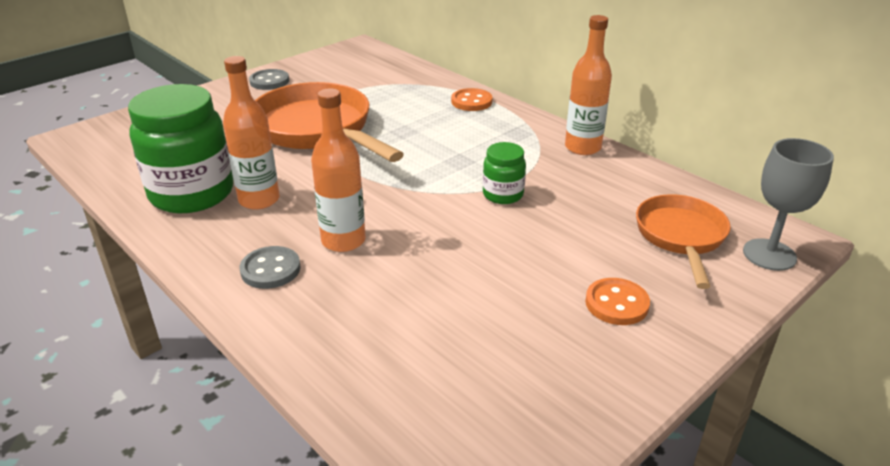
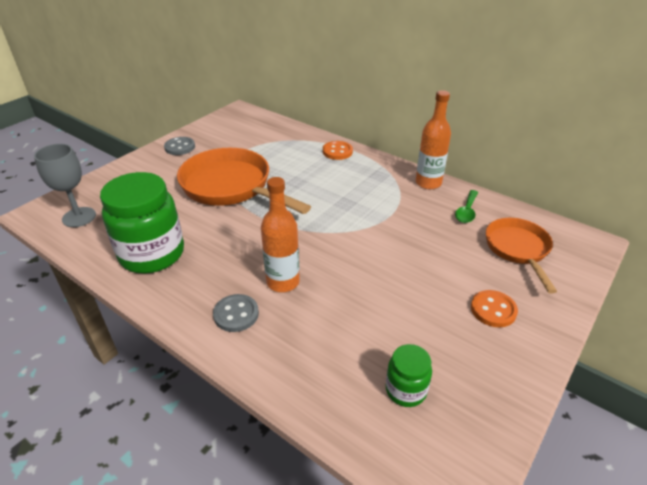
camera: 10 degrees left, 5 degrees up
(259, 200) = (207, 253): orange bottle -> none
(503, 195) = (385, 229): green jar -> green jar (406, 390)
(624, 185) = (466, 211): none -> green spoon
(769, 255) = (579, 257): grey goblet -> grey goblet (79, 217)

